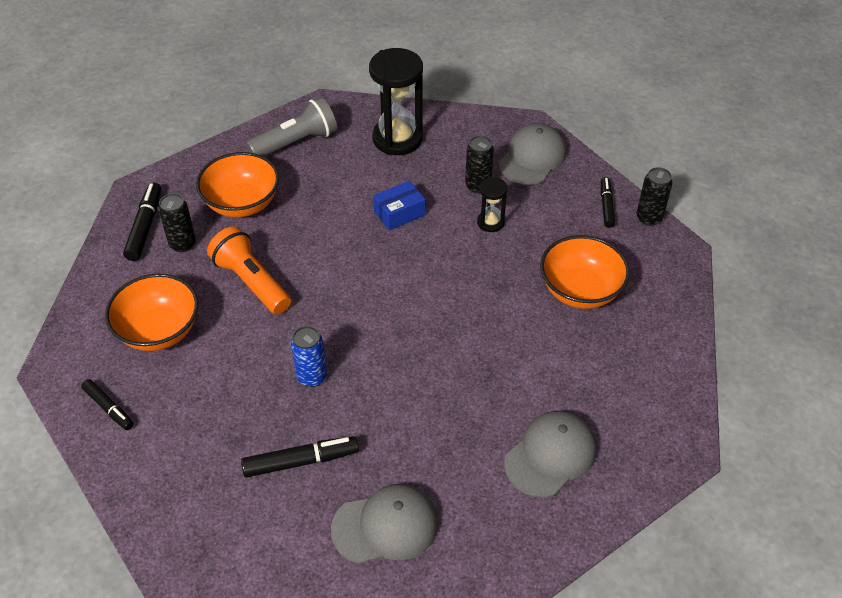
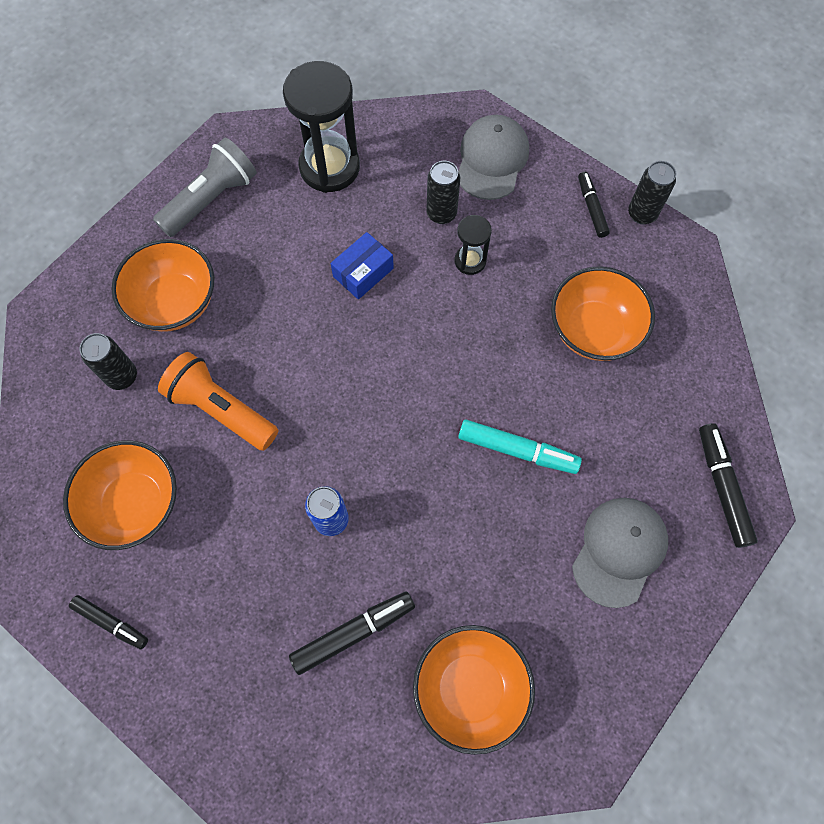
camera: 15 degrees left, 20 degrees up
(145, 227) = (68, 363): black marker -> black marker (722, 487)
(385, 526) = (470, 688): grey cap -> orange bowl
(485, 362) = (517, 450): none -> turquoise marker

